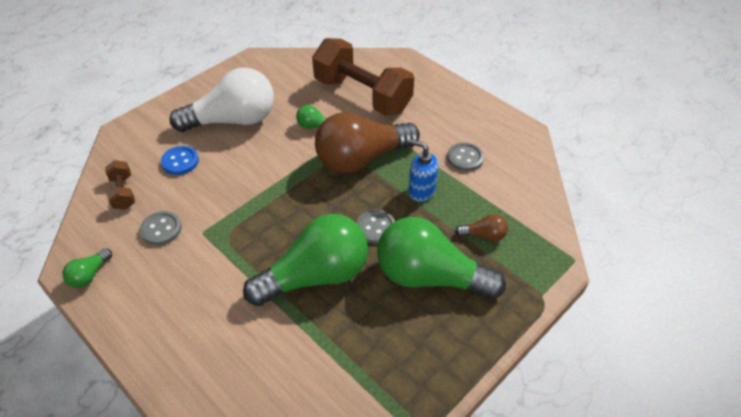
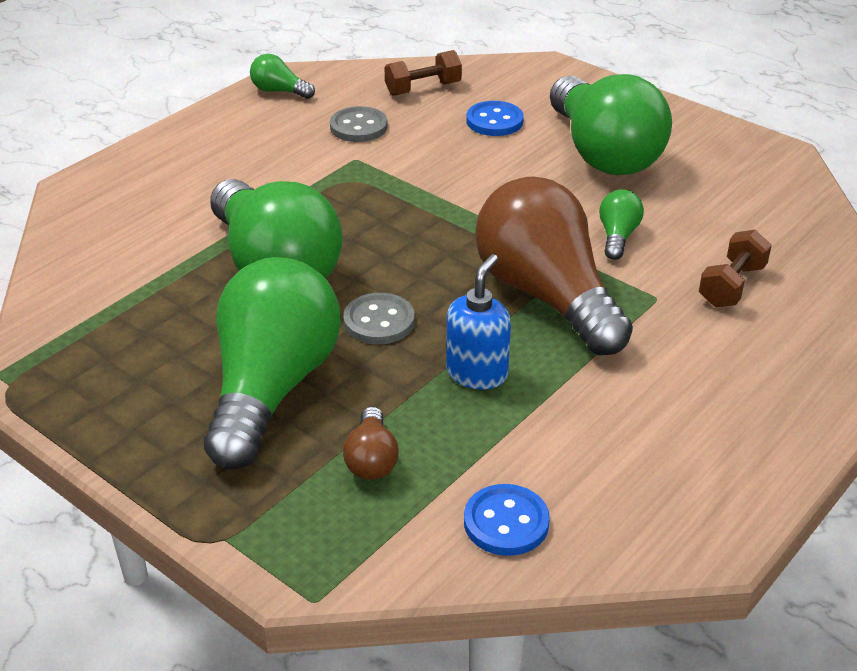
camera: 85 degrees right, 10 degrees down
(233, 120) = (603, 153): white light bulb -> green light bulb
(362, 95) = (731, 286): brown dumbbell -> brown dumbbell, size x0.44
(465, 158) = (585, 434): grey button -> none
(521, 190) = (506, 522): none -> blue button

